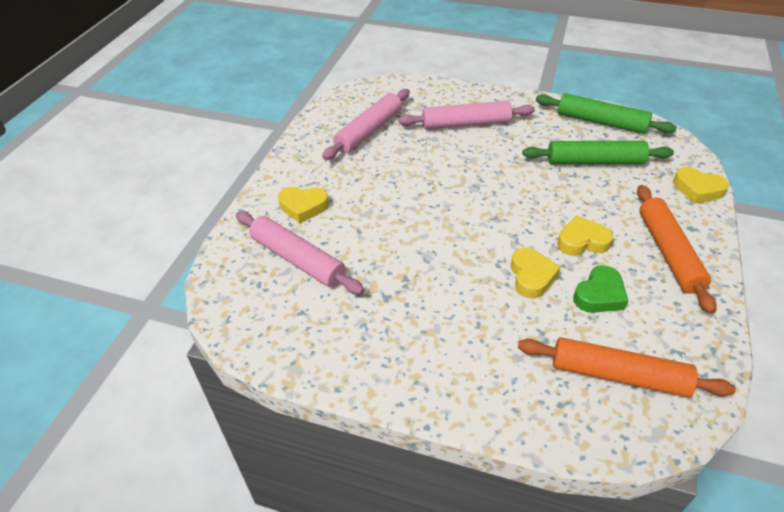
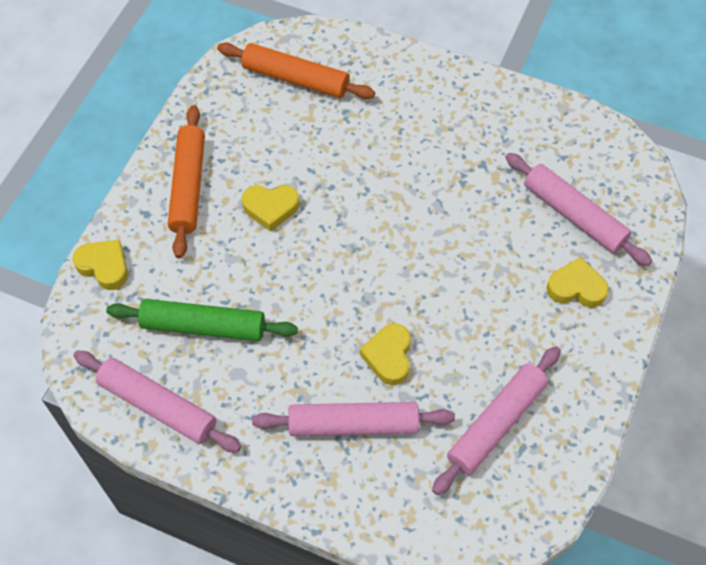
camera: 175 degrees left, 15 degrees up
(531, 276) = (337, 173): yellow heart -> yellow heart (388, 356)
(599, 295) = (279, 148): green heart -> none
(601, 122) = (158, 406): green rolling pin -> pink rolling pin

